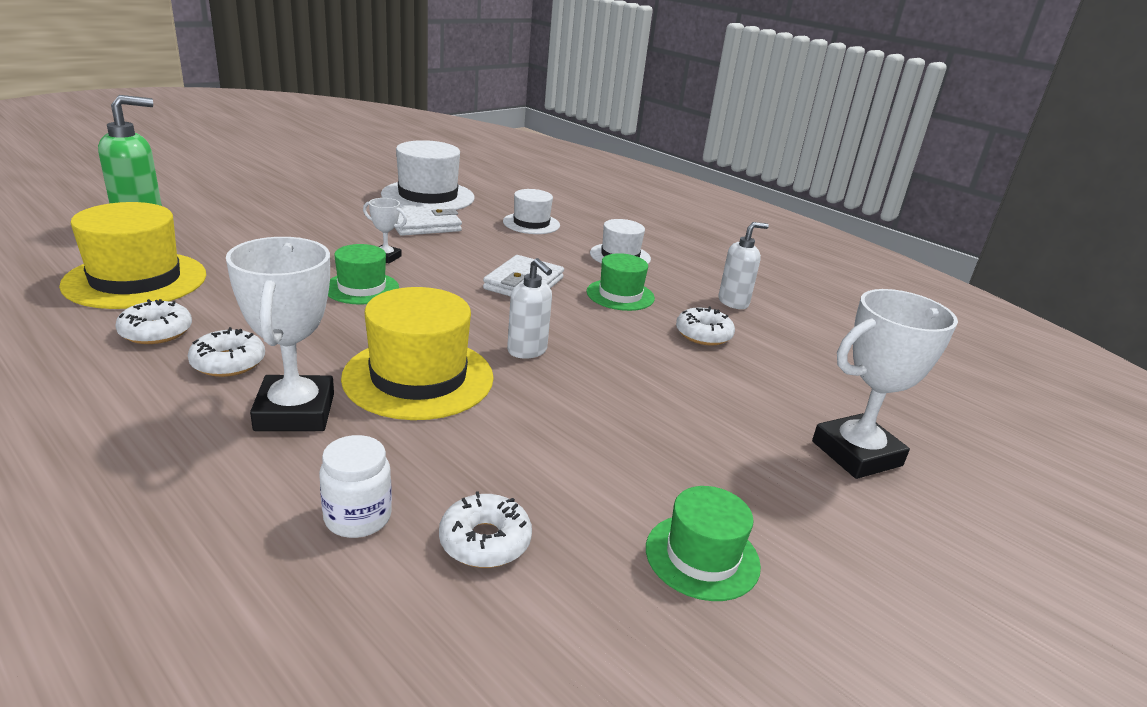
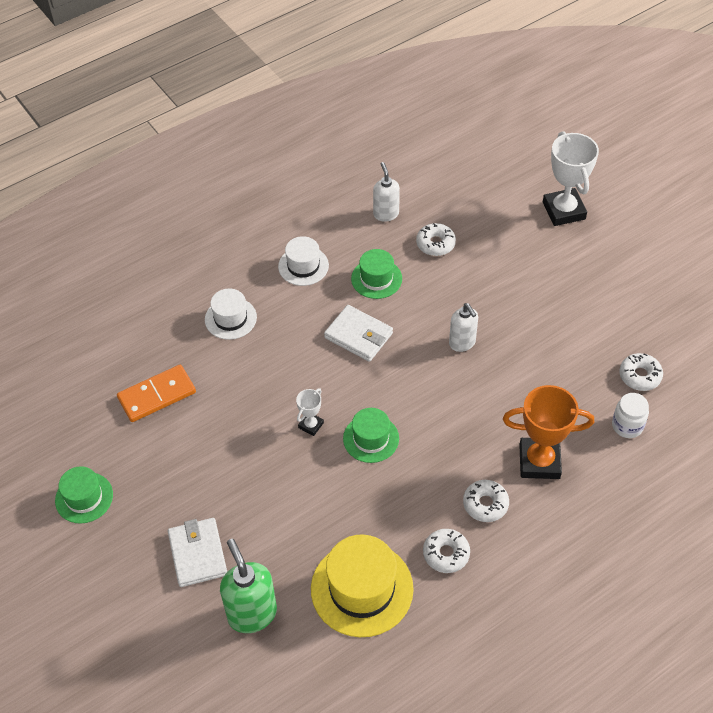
camera: 75 degrees left, 25 degrees up
(295, 412) = (539, 461): white trophy -> orange trophy
(418, 377) = (498, 402): yellow hat -> none
(424, 225) = (236, 398): white wallet -> white wallet (198, 554)
(428, 196) = (157, 395): white hat -> orange domino
(527, 351) = (462, 343): white soap dispenser -> white soap dispenser turned 90 degrees clockwise
(702, 556) = (644, 296): green hat -> green hat (84, 497)

